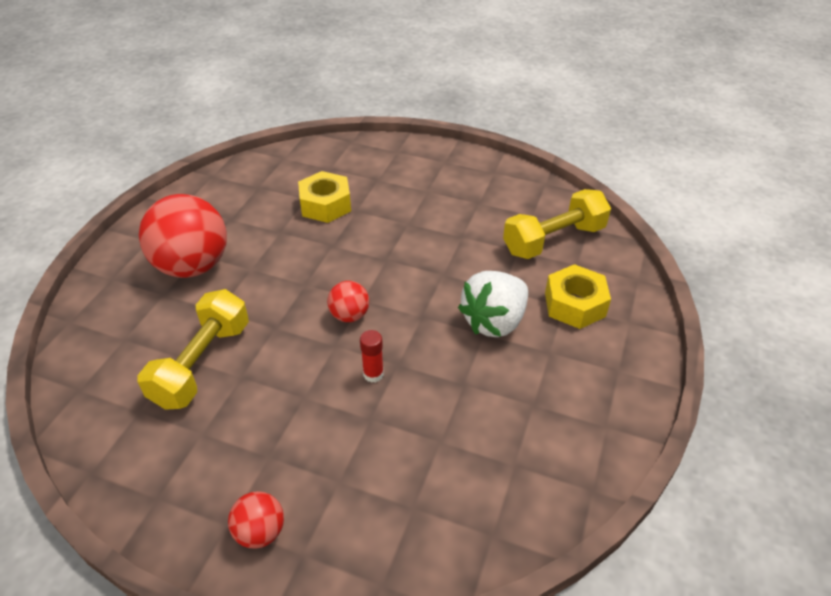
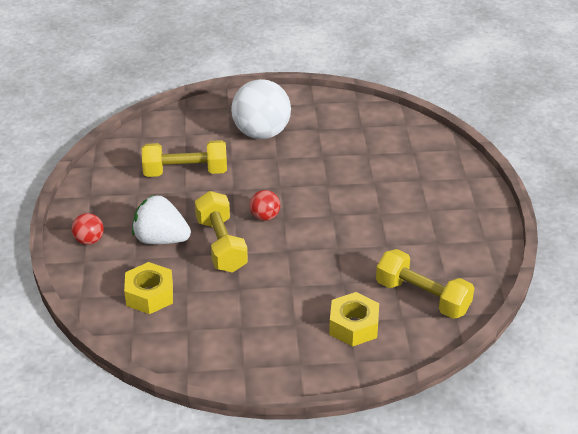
camera: 65 degrees right, 5 degrees down
(193, 266) = (261, 133): red ball -> white ball
(325, 205) = (368, 165): yellow nut -> yellow nut (149, 295)
(373, 374) = (221, 245): red glue stick -> yellow dumbbell
(494, 321) = (306, 287): white strawberry -> white strawberry (161, 239)

